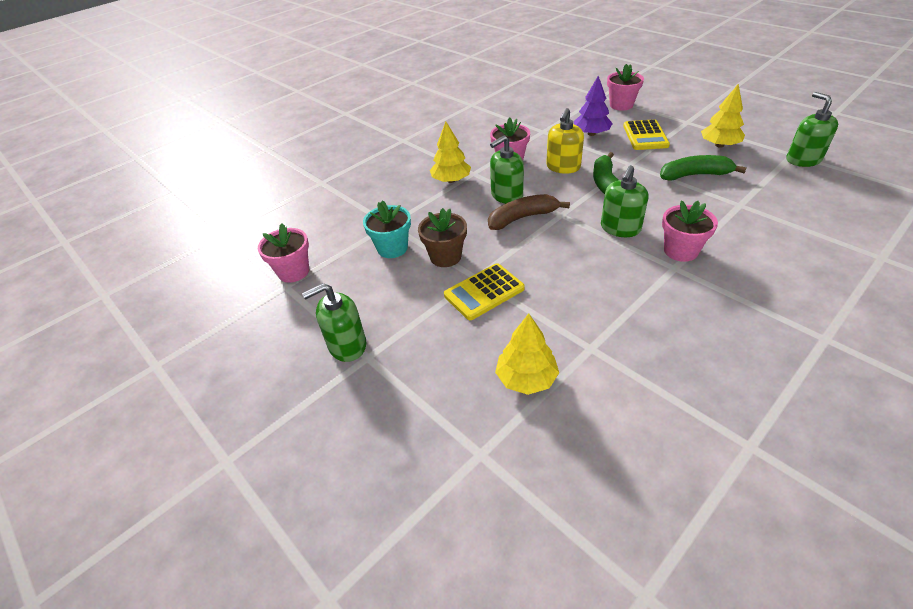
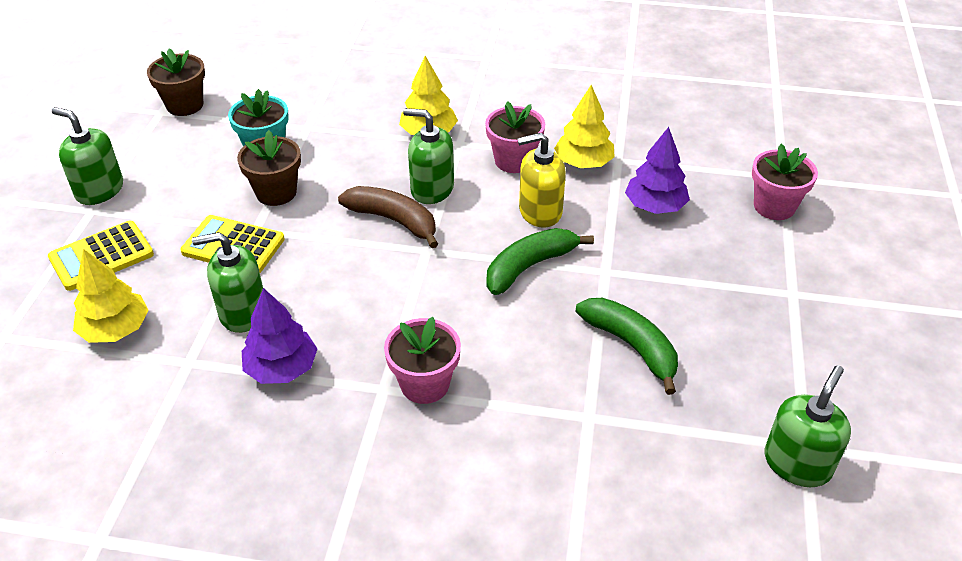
camera: 50 degrees right, 0 degrees up
(293, 271) = (185, 105): pink flower pot -> brown flower pot
(620, 228) = (434, 312): green soap dispenser -> green soap dispenser (243, 312)
(628, 304) = (282, 368): none -> purple tree
(645, 136) = (701, 261): yellow calculator -> yellow calculator (101, 256)
(719, 145) = (750, 350): yellow tree -> yellow tree (583, 163)

